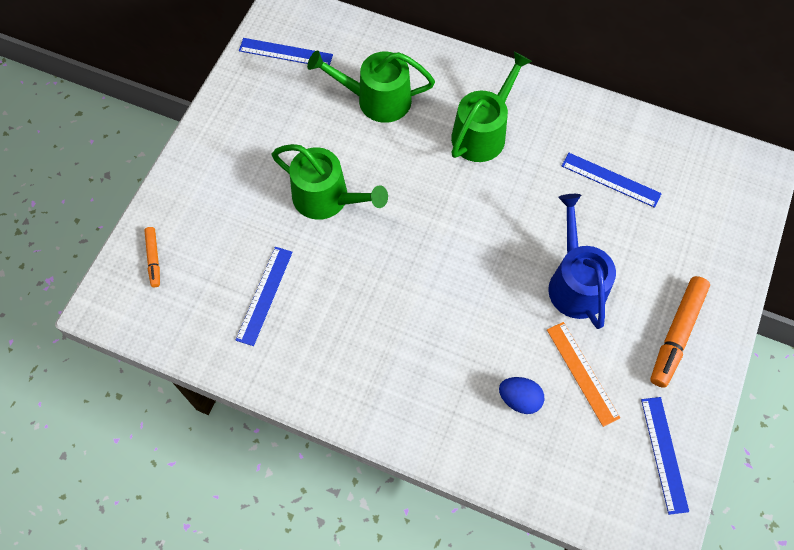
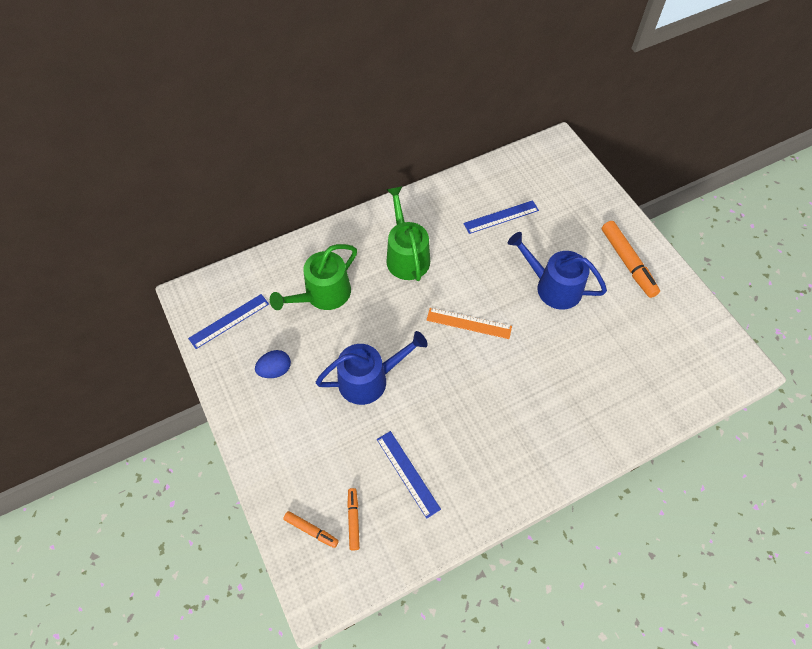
camera: 50 degrees left, 5 degrees down
(188, 284) = (353, 520): none -> orange marker
(326, 198) = (369, 379): green watering can -> blue watering can
(519, 399) = (606, 375): blue egg -> blue egg (275, 370)
(582, 373) = (615, 328): orange ruler -> orange ruler (469, 323)
(664, 454) = (697, 326): blue ruler -> none

